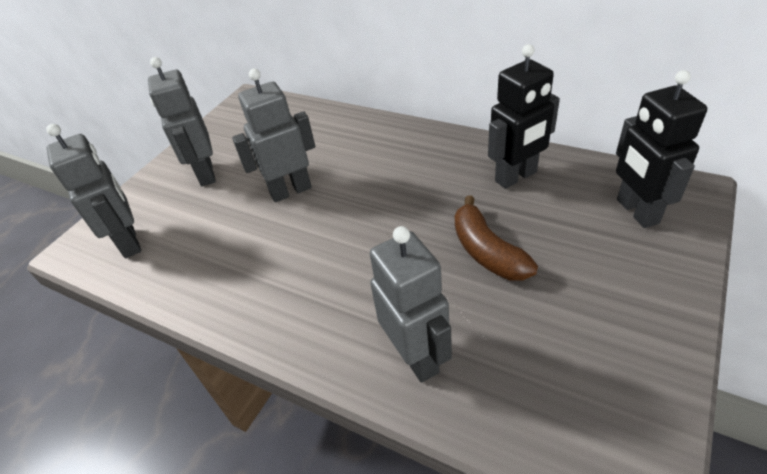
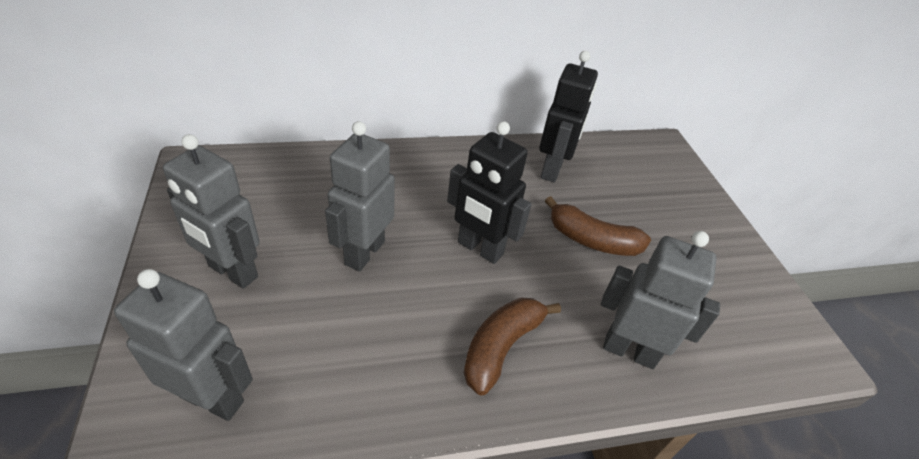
camera: 50 degrees left, 0 degrees up
(314, 298) = (501, 347): none -> brown banana
(636, 211) = (651, 171): black robot -> black robot (479, 249)

